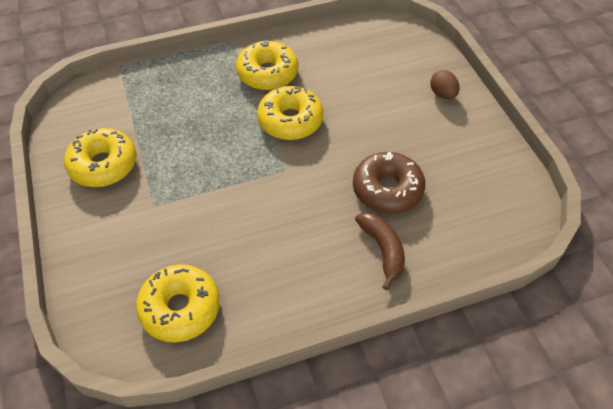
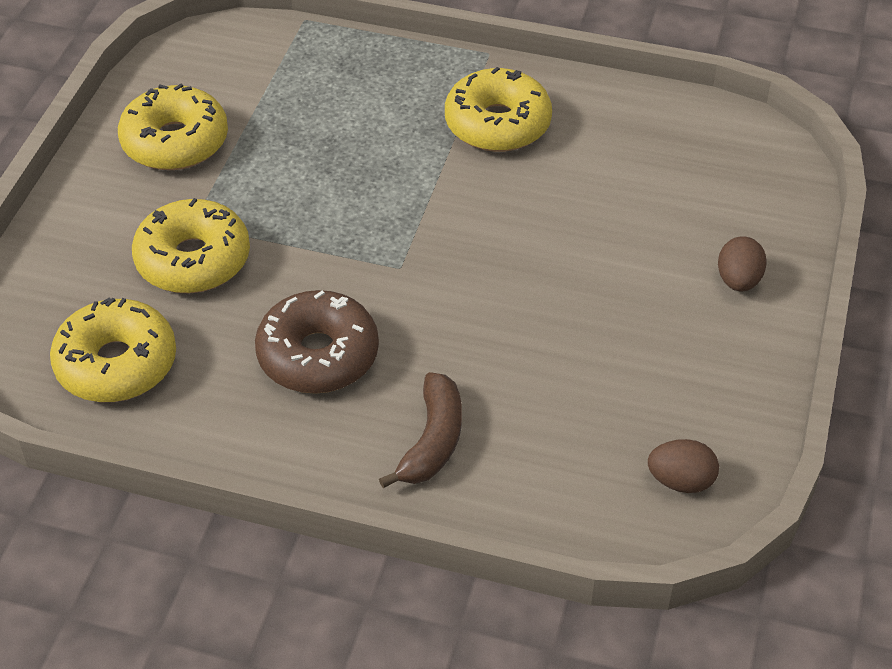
camera: 35 degrees right, 5 degrees down
(290, 121) = (468, 205): yellow donut -> yellow donut (193, 260)
(387, 190) = (517, 368): brown donut -> brown donut (318, 355)
(507, 202) = (681, 481): none -> brown egg

